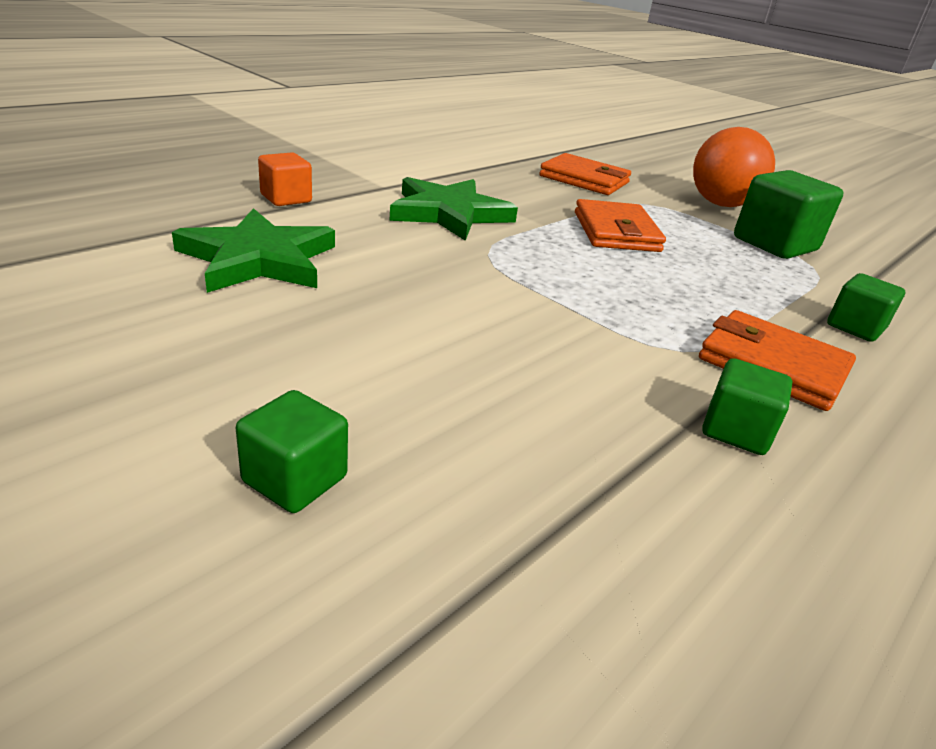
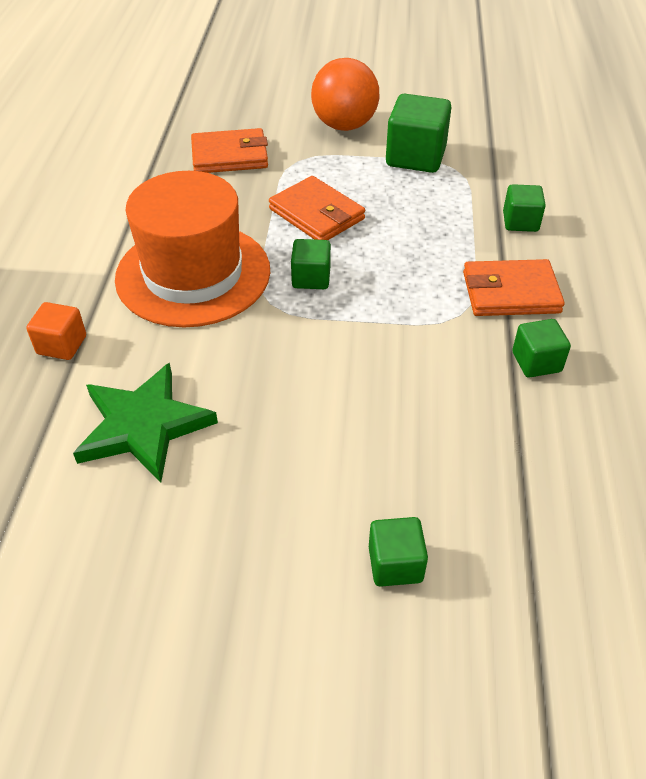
camera: 35 degrees left, 15 degrees up
(449, 213) = (193, 274): green star -> orange hat
(550, 258) = (311, 278): none -> green cube

